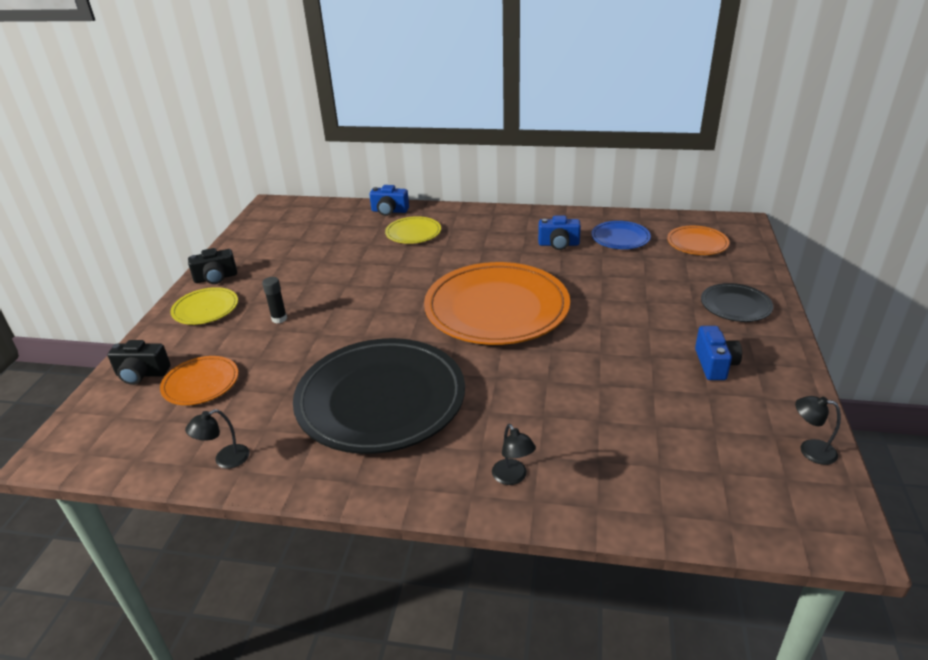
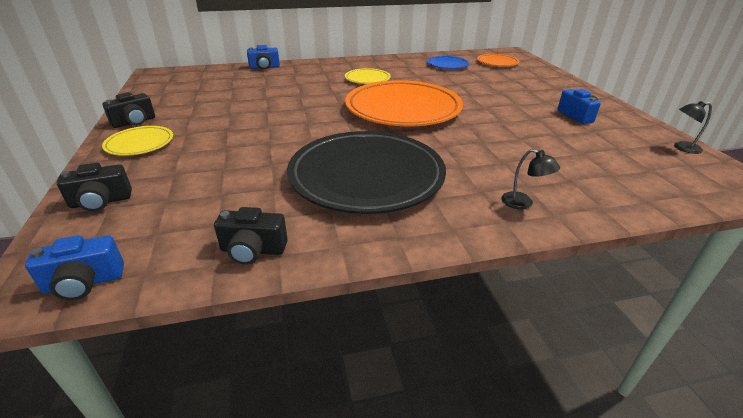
camera: 25 degrees left, 0 degrees up
(201, 383) = (177, 197): orange plate -> none
(225, 460) = (253, 250): black lamp -> black camera
(279, 319) = (222, 140): black glue stick -> none
(413, 233) = (296, 77): yellow plate -> yellow plate (367, 79)
(558, 244) = (410, 72): blue camera -> blue camera (84, 283)
(735, 306) = (554, 87): black plate -> none

